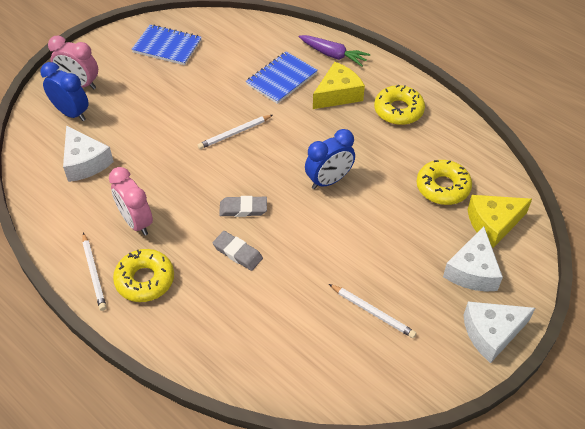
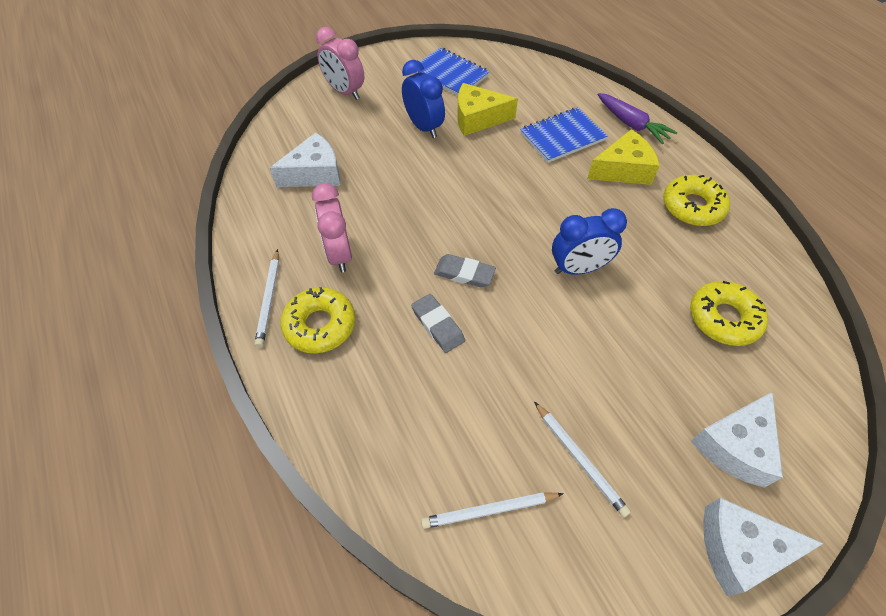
camera: 20 degrees right, 5 degrees up
(72, 113) = (324, 119): blue clock -> blue clock (424, 127)
(85, 162) = (314, 173): white cheese -> white cheese turned 105 degrees counterclockwise
(234, 133) = (487, 183): white pencil -> white pencil (489, 510)
(493, 224) = (782, 388): yellow cheese -> yellow cheese (478, 118)

